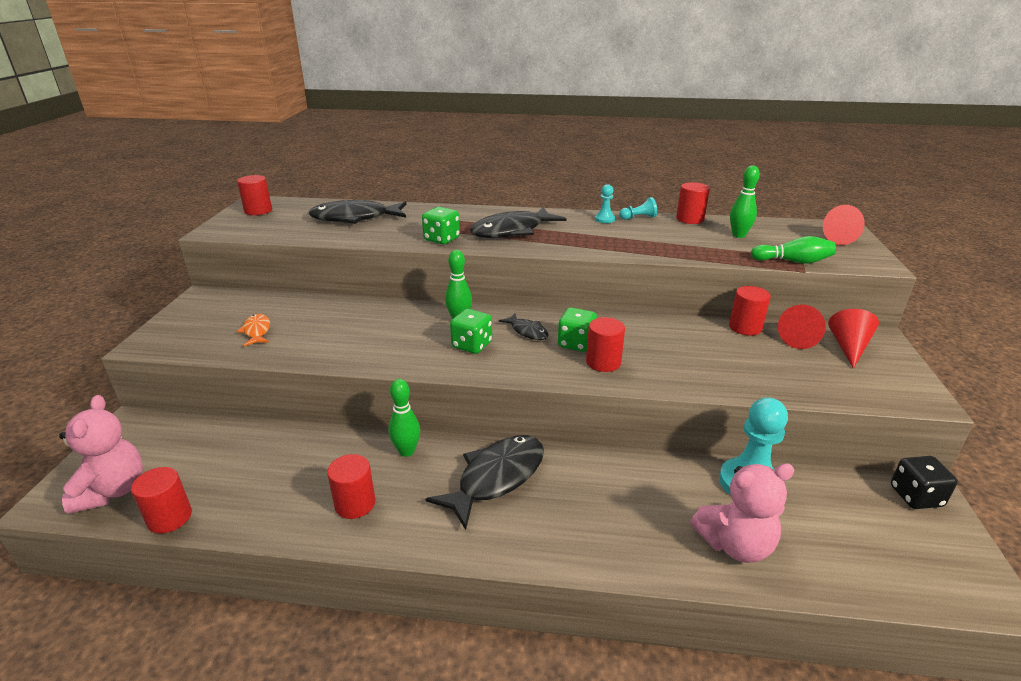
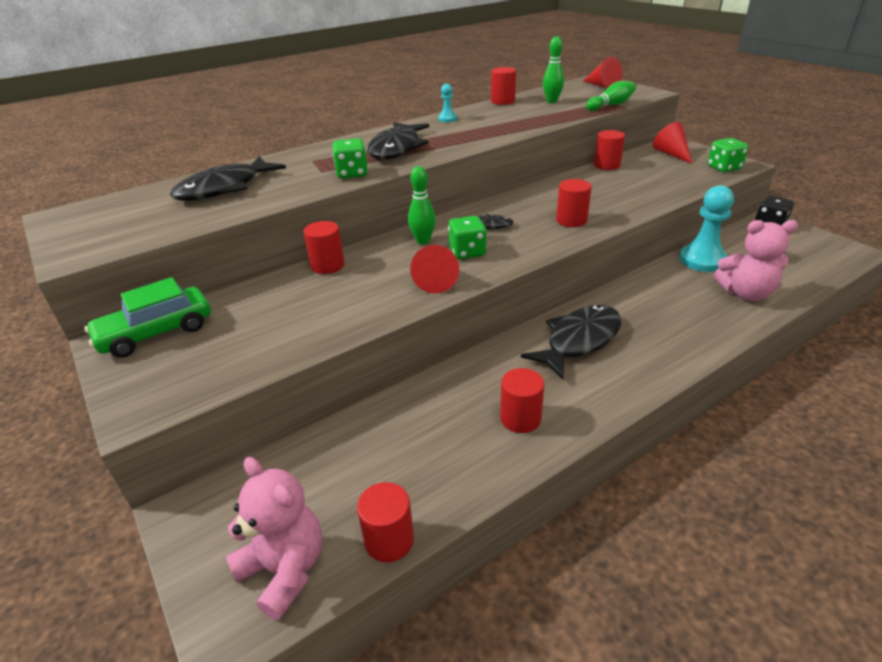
camera: 40 degrees left, 5 degrees up
(226, 302) = (156, 333): none -> green car
(257, 331) = (251, 336): orange fish -> none
(258, 211) = (85, 221): red cylinder -> red cylinder (327, 265)
(406, 451) = (492, 363): green bowling pin -> none
(496, 478) = (579, 340): black fish -> black fish turned 45 degrees clockwise
(576, 343) = (533, 218): green dice -> green dice (724, 168)
(638, 218) = (468, 111): turquoise pawn -> none
(735, 544) = (745, 293): pink teddy bear -> pink teddy bear turned 60 degrees clockwise
(801, 339) = (643, 159): red cone -> red cone (436, 280)

